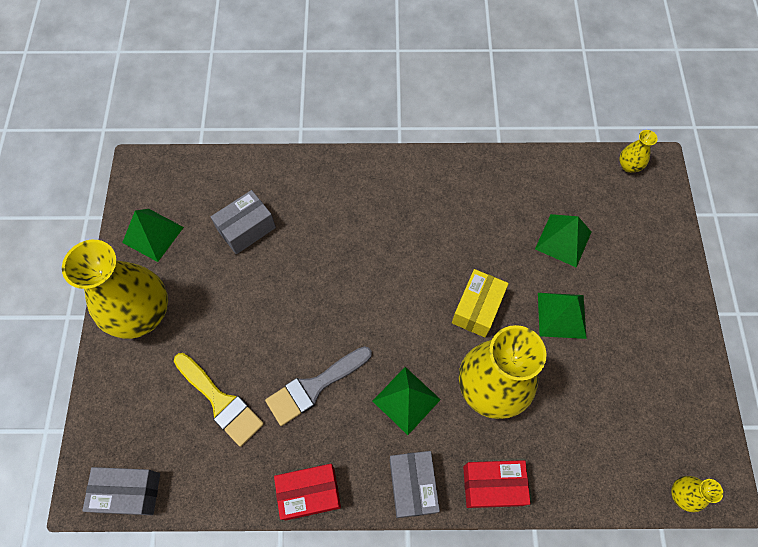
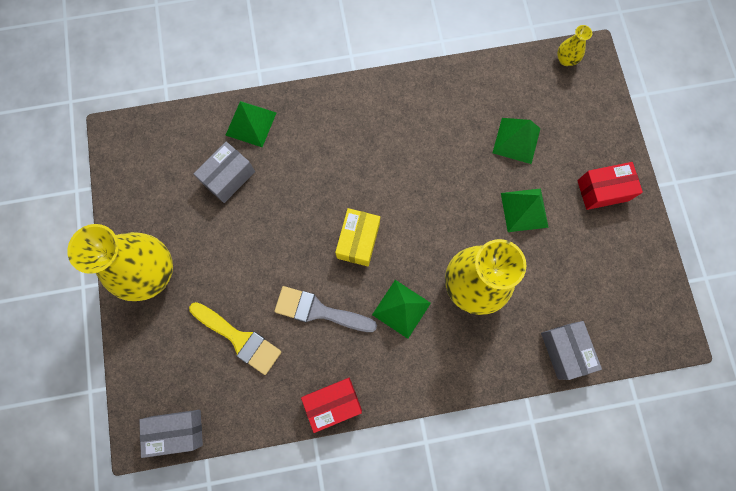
camera: 10 degrees left, 10 degrees up
(153, 235) = (143, 197): green pyramid -> green pyramid (251, 124)
(314, 386) = (319, 311): grey brush -> grey brush turned 60 degrees clockwise
(412, 486) = (419, 381): grey box -> grey box (564, 350)
(477, 308) = (450, 216): yellow box -> yellow box (358, 241)
(492, 485) = (486, 368): red box -> red box (602, 190)
(682, 494) = (644, 347): yellow vase -> none

